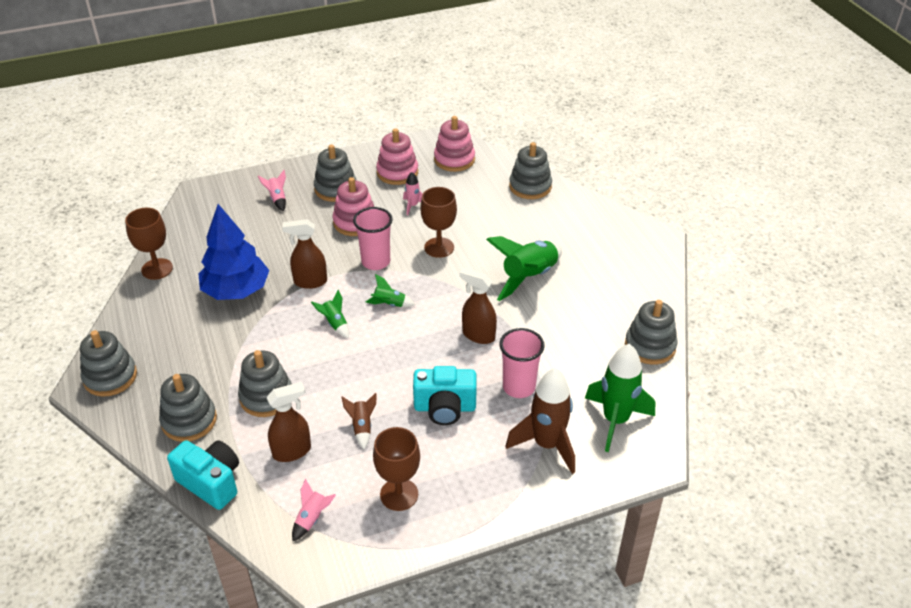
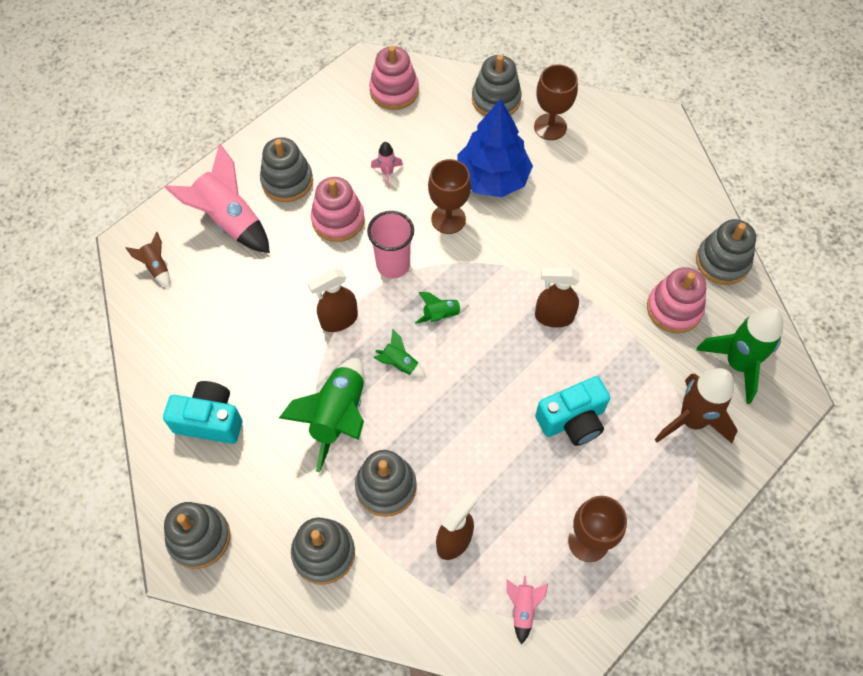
camera: 25 degrees left, 20 degrees up
(157, 269) = (154, 373): brown goblet -> brown goblet (550, 127)
(211, 482) = (396, 616): turquoise camera -> turquoise camera (210, 420)
(236, 291) = (265, 365): blue tree -> blue tree (492, 178)
(277, 199) = (229, 220): pink rocket -> pink rocket, size x2.10
(362, 427) = (505, 480): brown rocket -> brown rocket (156, 267)
(397, 172) = (342, 132): pink stacking toy -> pink stacking toy (674, 309)
(519, 387) = (628, 364): pink cup -> none
(529, 277) = (562, 222): green rocket -> green rocket (338, 416)

